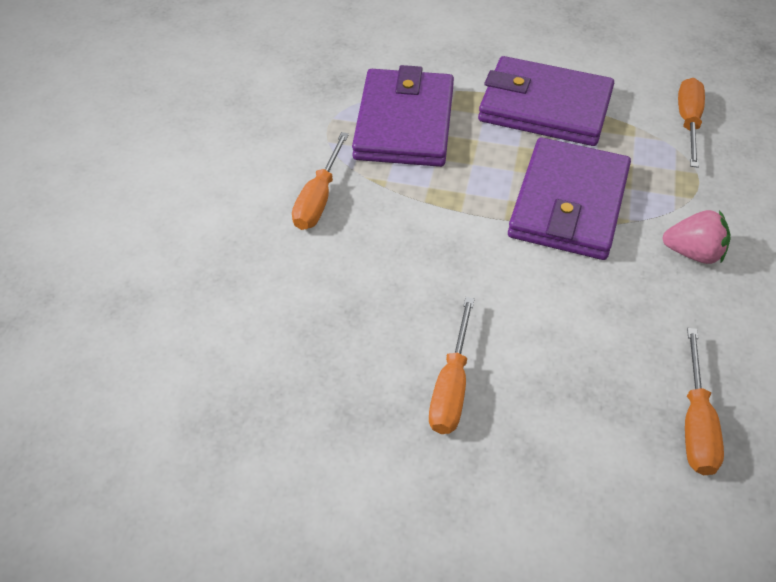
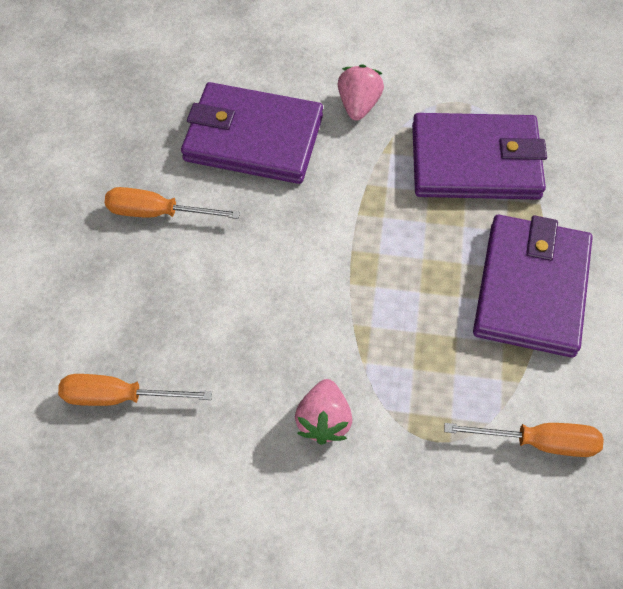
camera: 85 degrees right, 10 degrees up
(319, 198) = (358, 105): orange screwdriver -> pink strawberry
(569, 204) = (380, 307): purple wallet -> purple wallet (253, 138)

